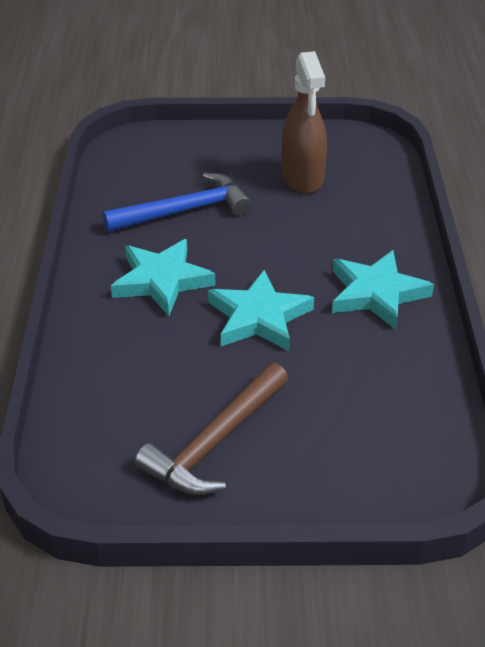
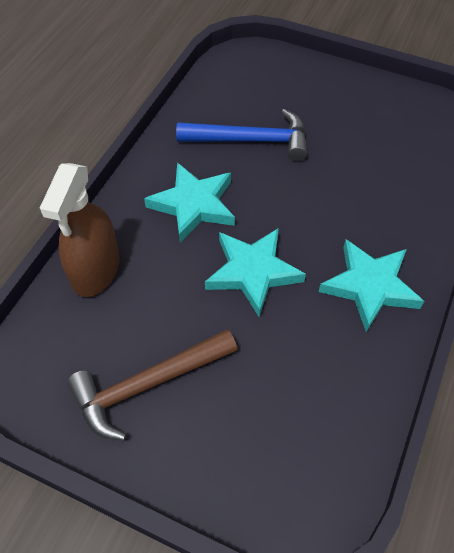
camera: 25 degrees right, 15 degrees up
(302, 177) = (371, 138): brown spray bottle -> brown spray bottle (96, 270)

